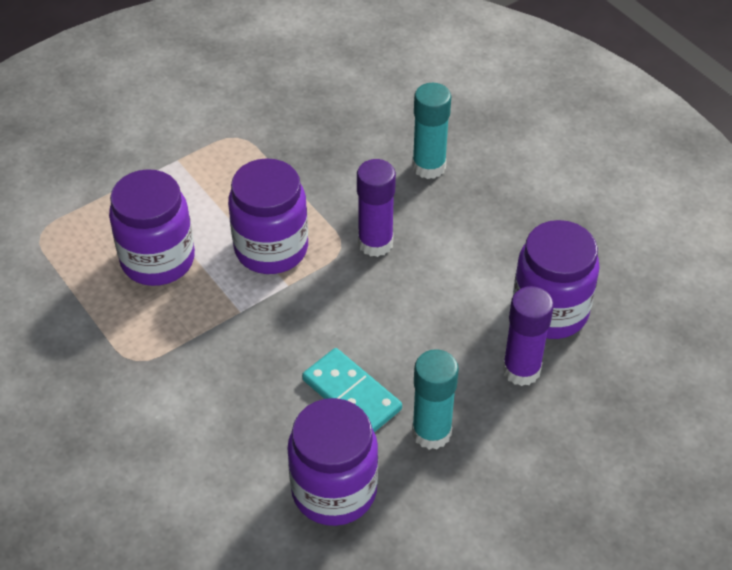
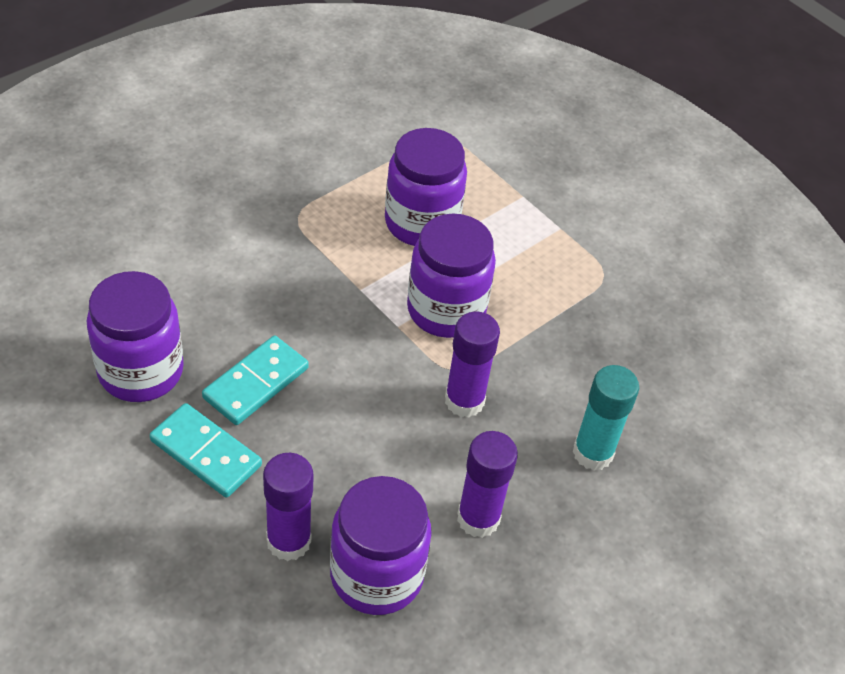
camera: 80 degrees right, 0 degrees up
(431, 432) = (206, 453): turquoise glue stick -> turquoise domino
(493, 243) = (478, 518): none -> purple glue stick

